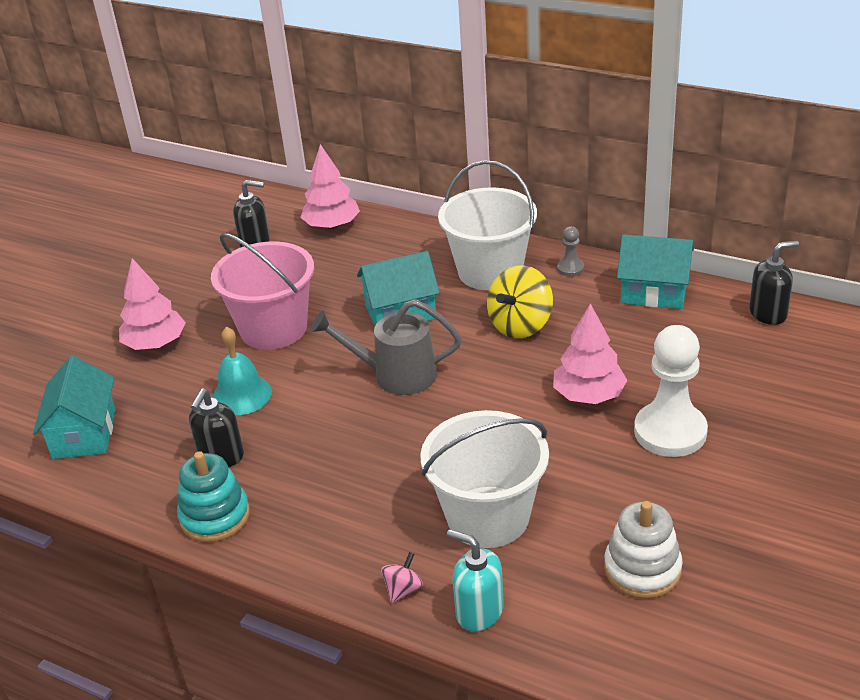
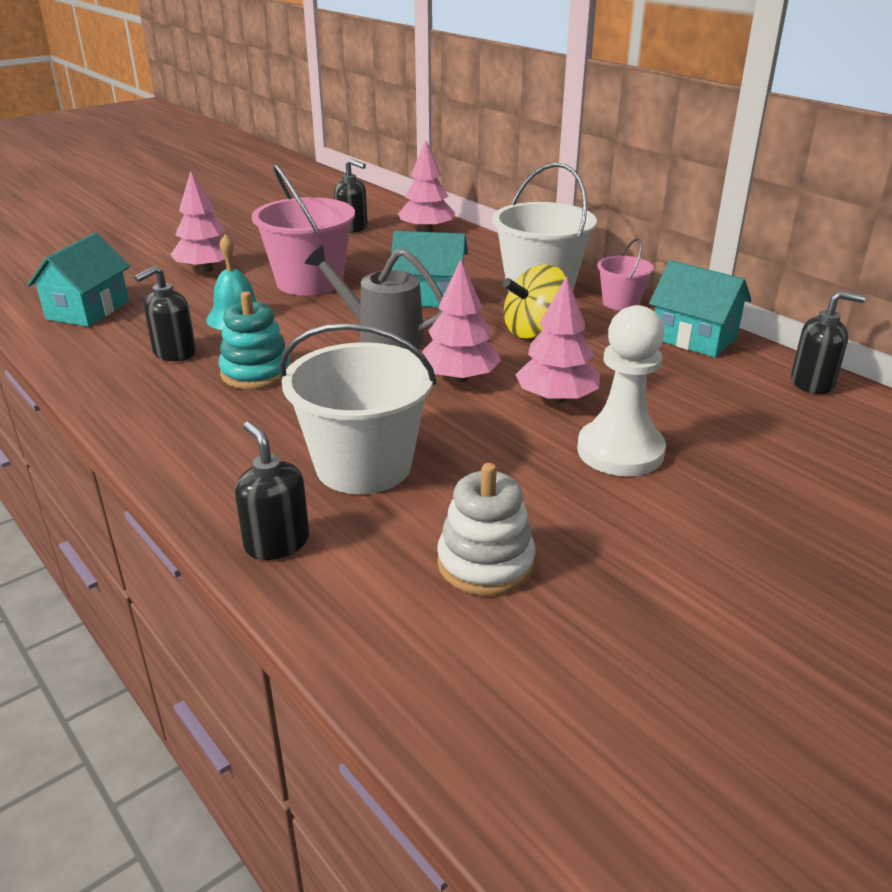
camera: 20 degrees right, 5 degrees down
(215, 516) = (122, 392): turquoise stacking toy -> turquoise stacking toy (256, 372)
(403, 590) = (222, 499): pink spinning top -> none
(479, 611) = (277, 542): turquoise soap dispenser -> black soap dispenser
(496, 400) = (459, 378): none -> pink tree
(570, 268) = (621, 303): grey pawn -> pink bucket

